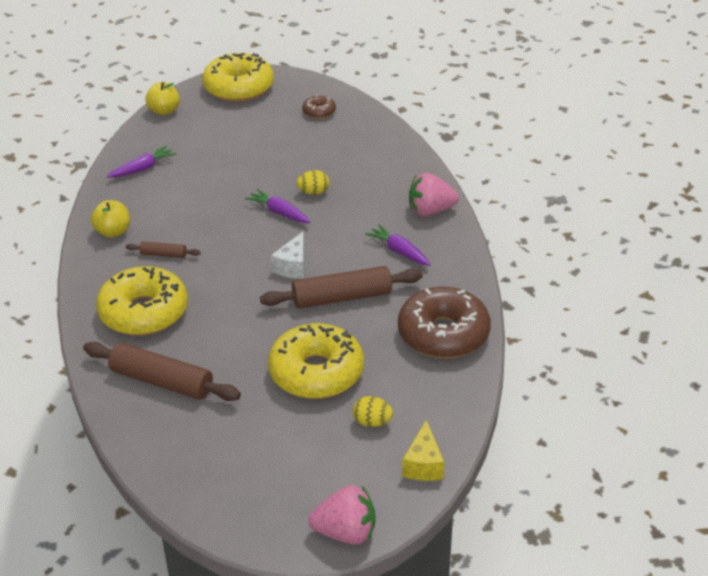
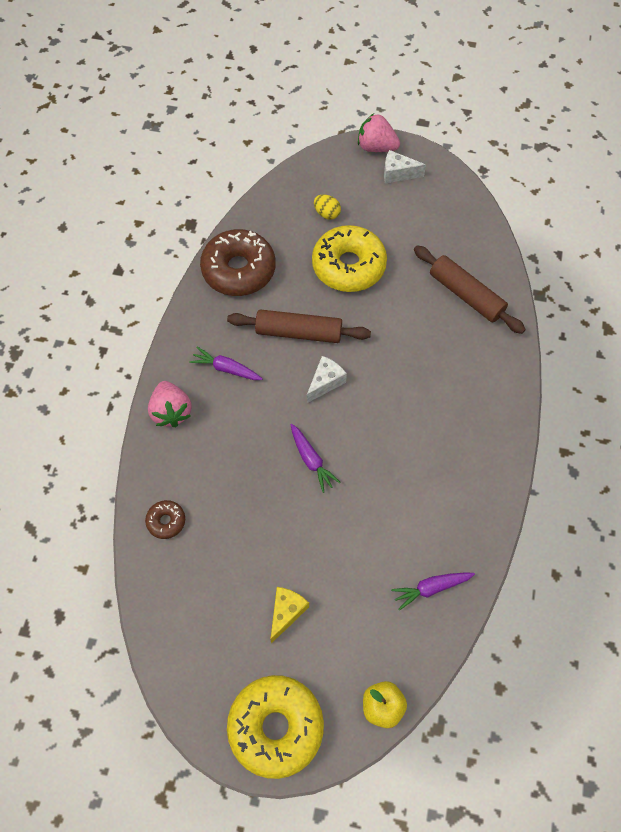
camera: 160 degrees left, 25 degrees up
(113, 232) = (478, 489): yellow apple -> none
(144, 312) = (467, 371): yellow donut -> none
(163, 254) = (436, 439): brown rolling pin -> none
(298, 502) = (397, 174): none -> white cheese
(313, 192) = (267, 479): yellow egg -> none
(319, 112) = (201, 628): brown donut -> brown donut (166, 521)
(399, 251) = (226, 369): purple carrot -> purple carrot turned 135 degrees clockwise
(423, 464) = (308, 174): yellow cheese -> yellow cheese (286, 612)
(430, 211) = (171, 411): pink strawberry -> pink strawberry turned 60 degrees clockwise

